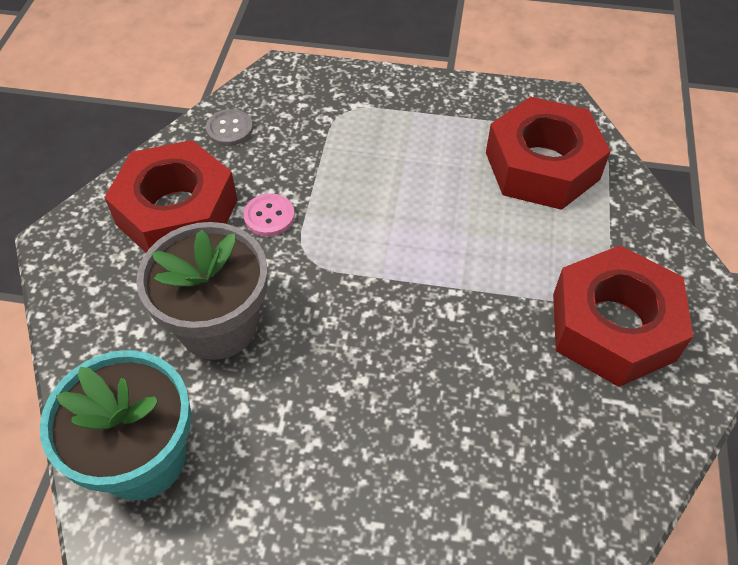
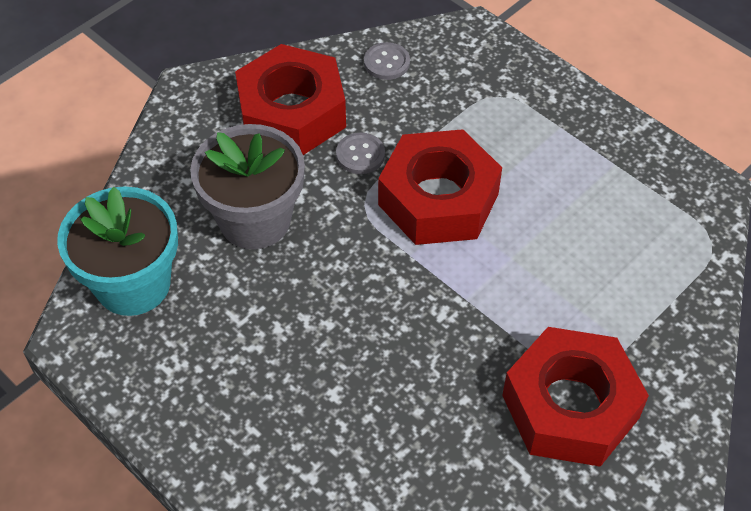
camera: 35 degrees right, 0 degrees up
(269, 216) = (360, 155): pink button -> grey button
(542, 166) = (635, 238): red nut -> red nut (438, 199)

